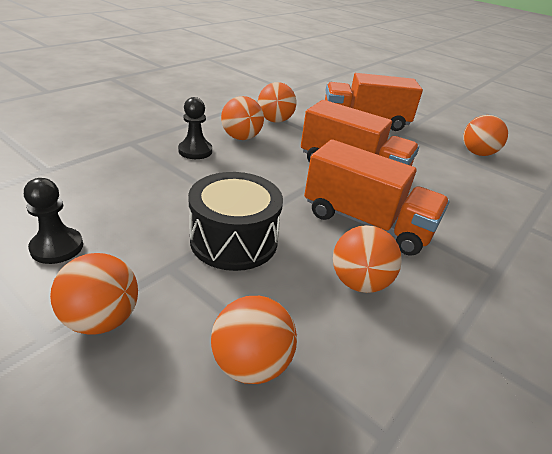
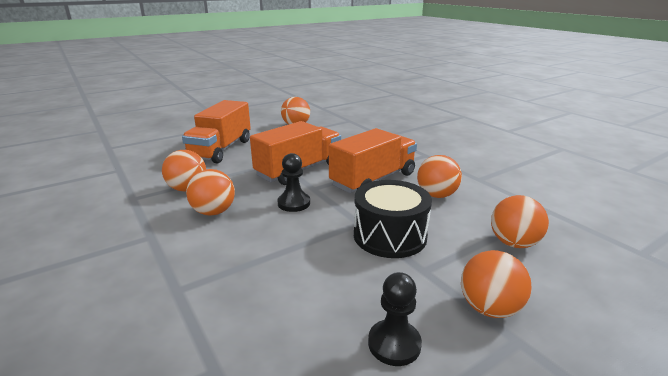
camera: 70 degrees left, 10 degrees down
(195, 151) = (227, 243): black pawn -> black pawn (294, 203)

